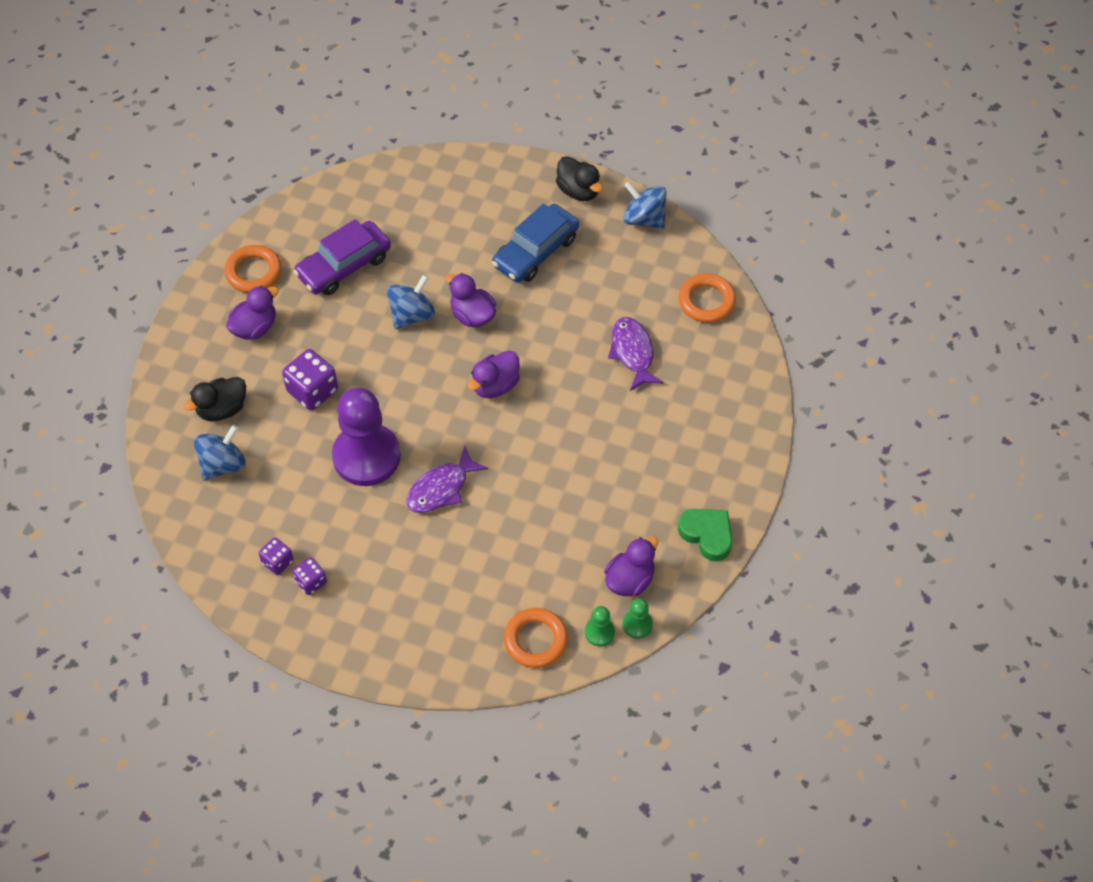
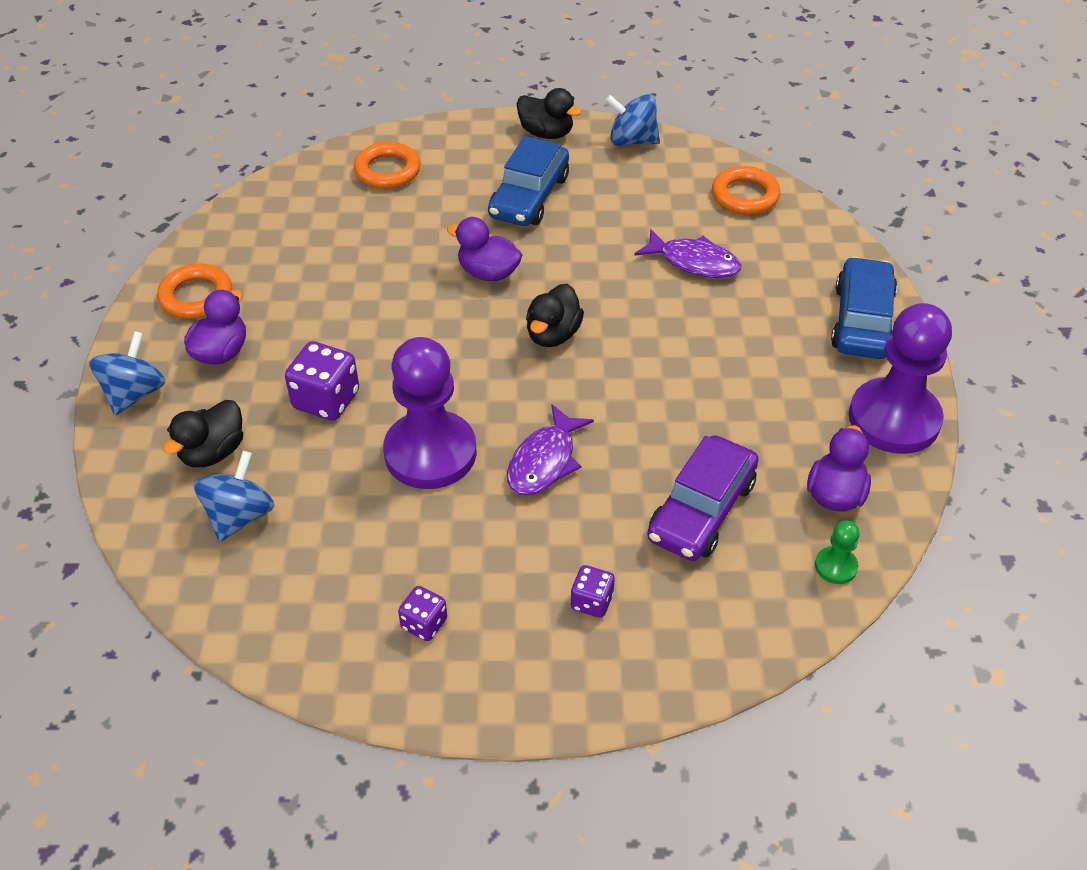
camera: 20 degrees left, 10 degrees down
(277, 562) = (366, 613): purple dice -> purple dice (591, 602)
(344, 266) = (308, 263): purple car -> purple car (701, 510)
(412, 315) = (415, 290): blue spinning top -> blue spinning top (134, 393)
(495, 385) = (553, 334): purple duck -> black duck
(535, 640) = (761, 602): orange ring -> orange ring (387, 170)
(632, 353) = (694, 262): purple fish -> purple fish turned 150 degrees clockwise
(637, 624) = (876, 542): green pawn -> none
(707, 535) = (894, 419): green heart -> purple pawn
(732, 445) = (862, 321): none -> blue car

